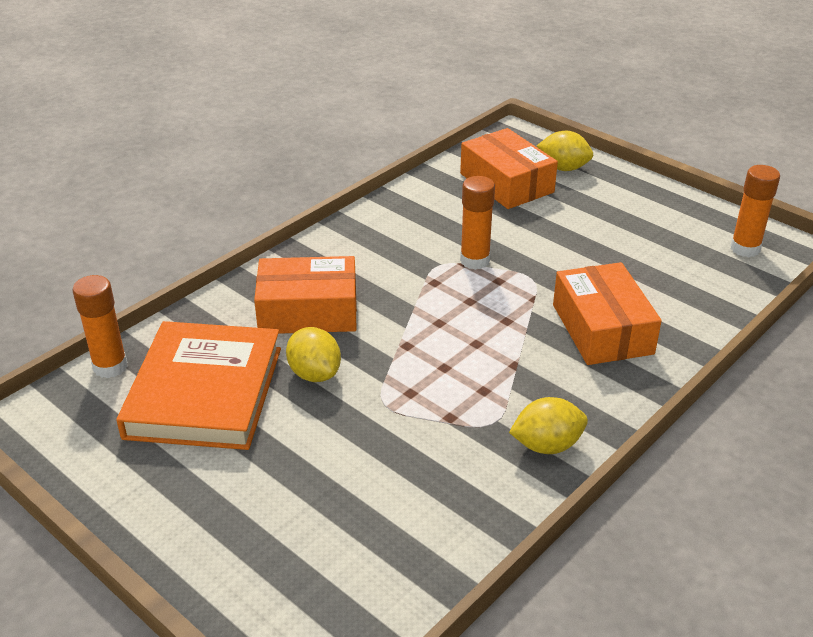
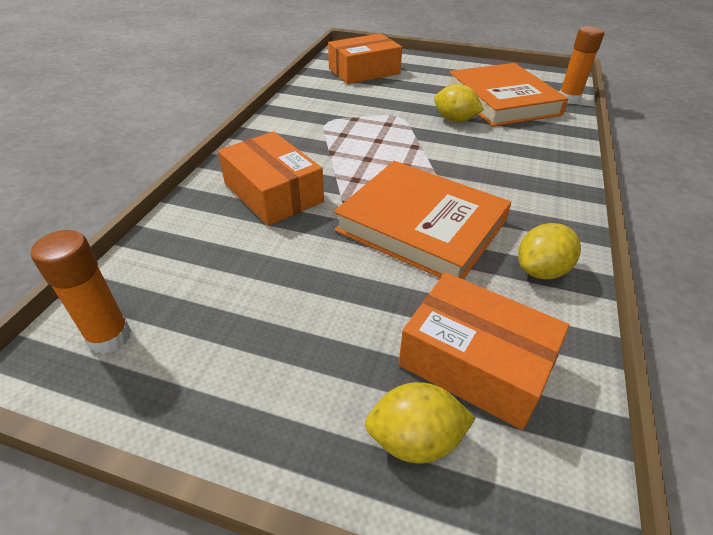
camera: 155 degrees right, 5 degrees up
(308, 311) = (505, 150): orange box -> orange box (364, 71)
(475, 260) = (421, 226): orange glue stick -> orange book
(547, 445) = (289, 119): yellow lemon -> yellow lemon (541, 270)

